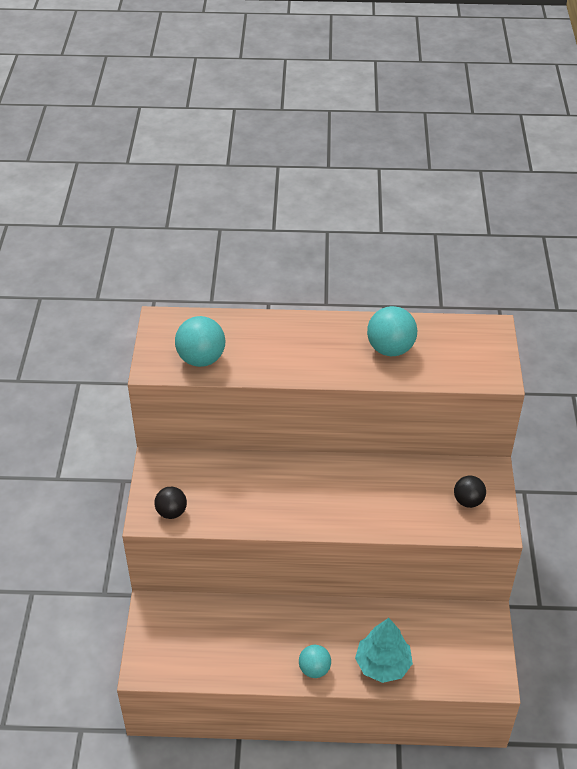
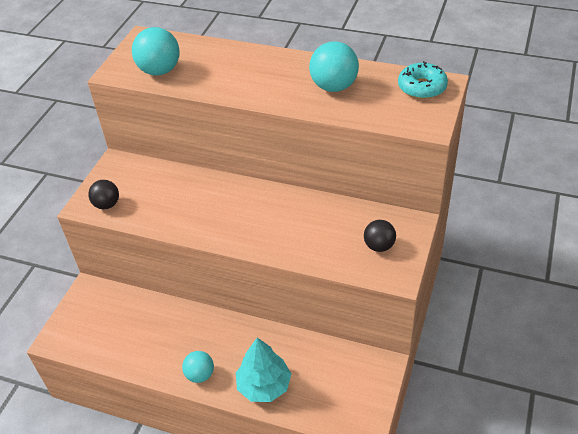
camera: 20 degrees right, 0 degrees up
(475, 336) = (422, 87): none -> turquoise donut

